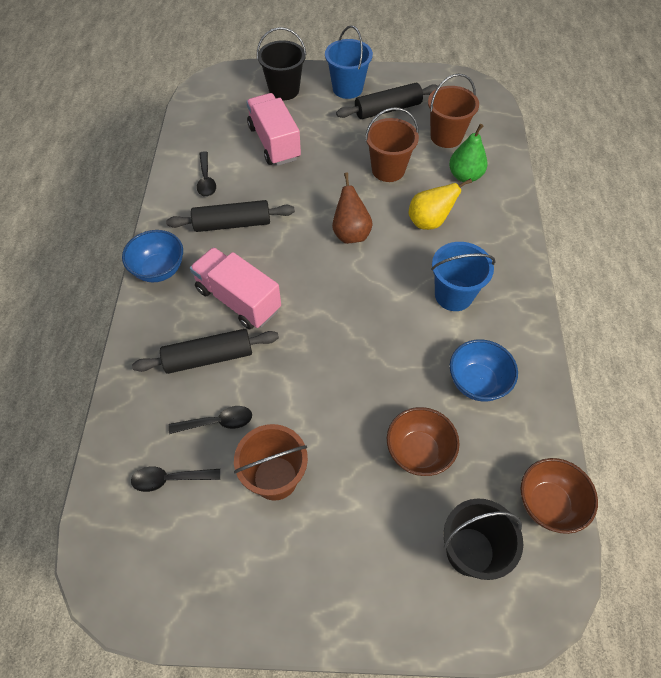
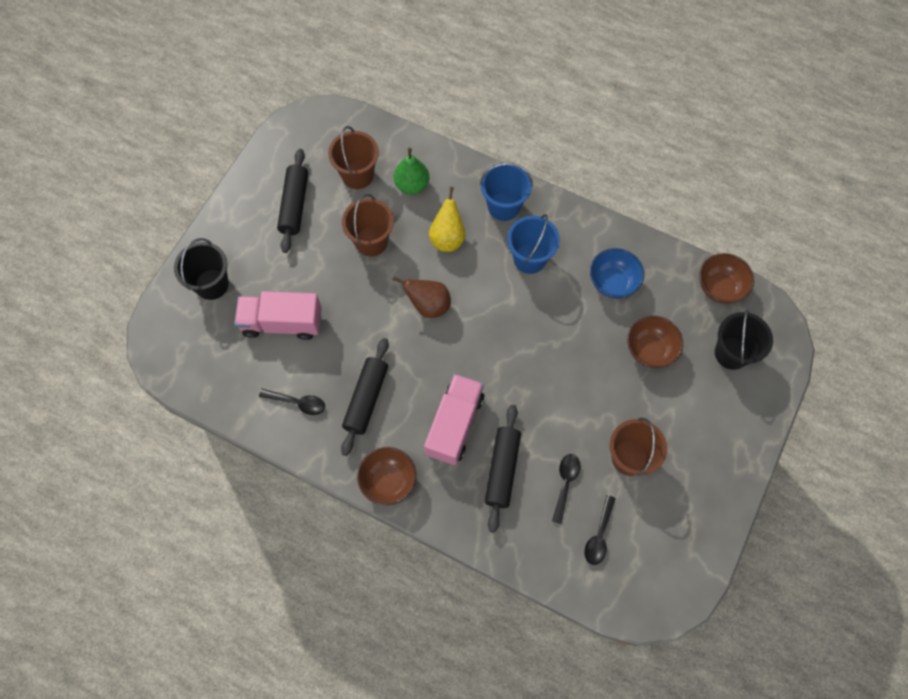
camera: 65 degrees left, 10 degrees up
(159, 270) = (388, 481): blue bowl -> brown bowl
(238, 299) = (454, 425): pink truck -> pink truck turned 135 degrees clockwise
(347, 88) = (244, 226): blue bucket -> blue bucket (504, 206)

